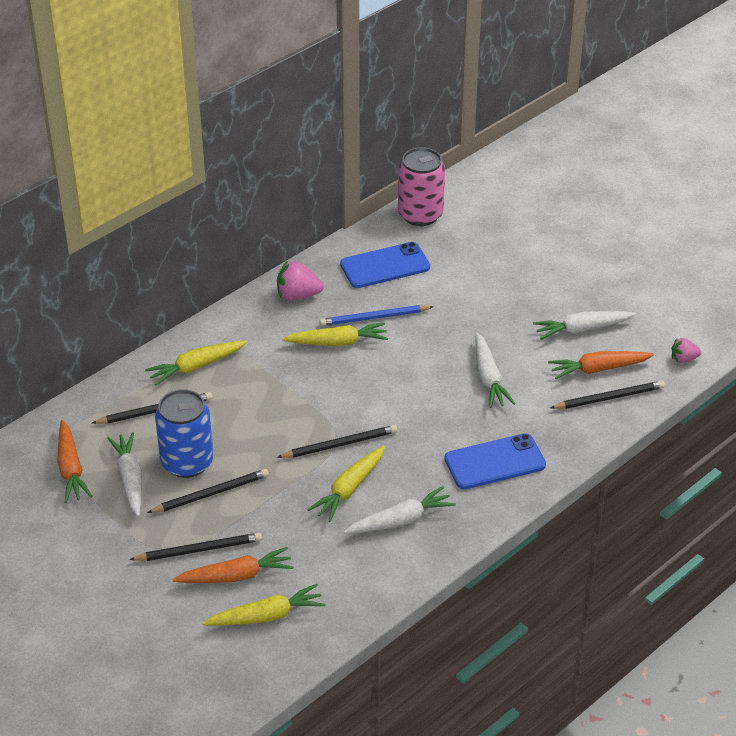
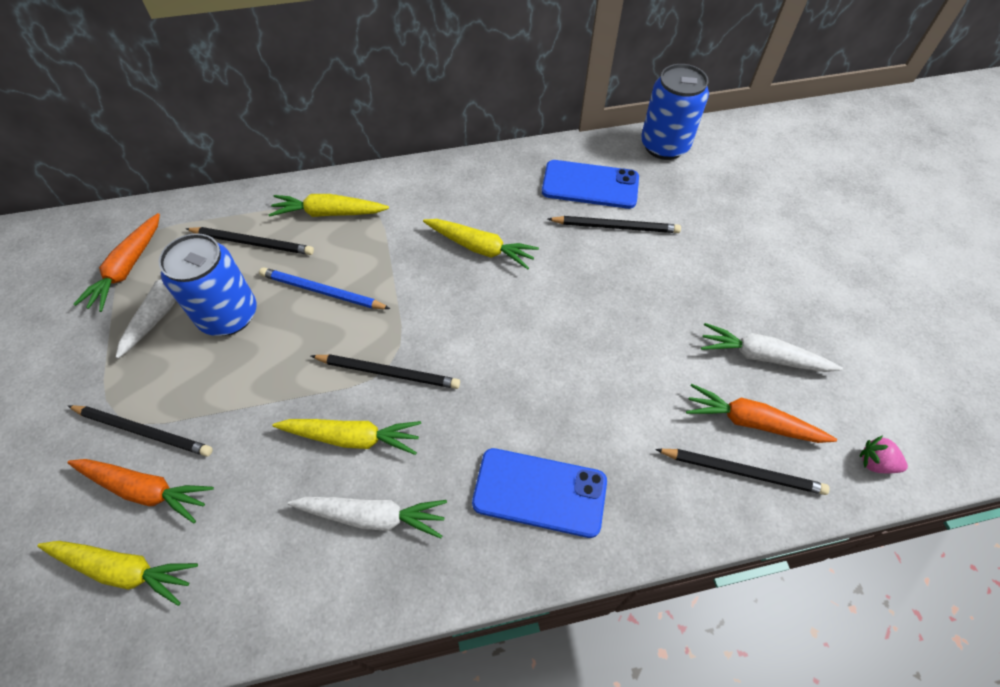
camera: 30 degrees right, 15 degrees up
(211, 493) = (216, 365): black pencil -> black pencil (616, 227)
(298, 296) = (482, 180): pink strawberry -> none
(349, 489) = (352, 438): yellow carrot -> yellow carrot turned 150 degrees counterclockwise
(374, 318) = (537, 237): blue pencil -> blue pencil (322, 291)
(420, 215) = (664, 146): pink can -> blue can
(488, 378) = (610, 368): white carrot -> none

